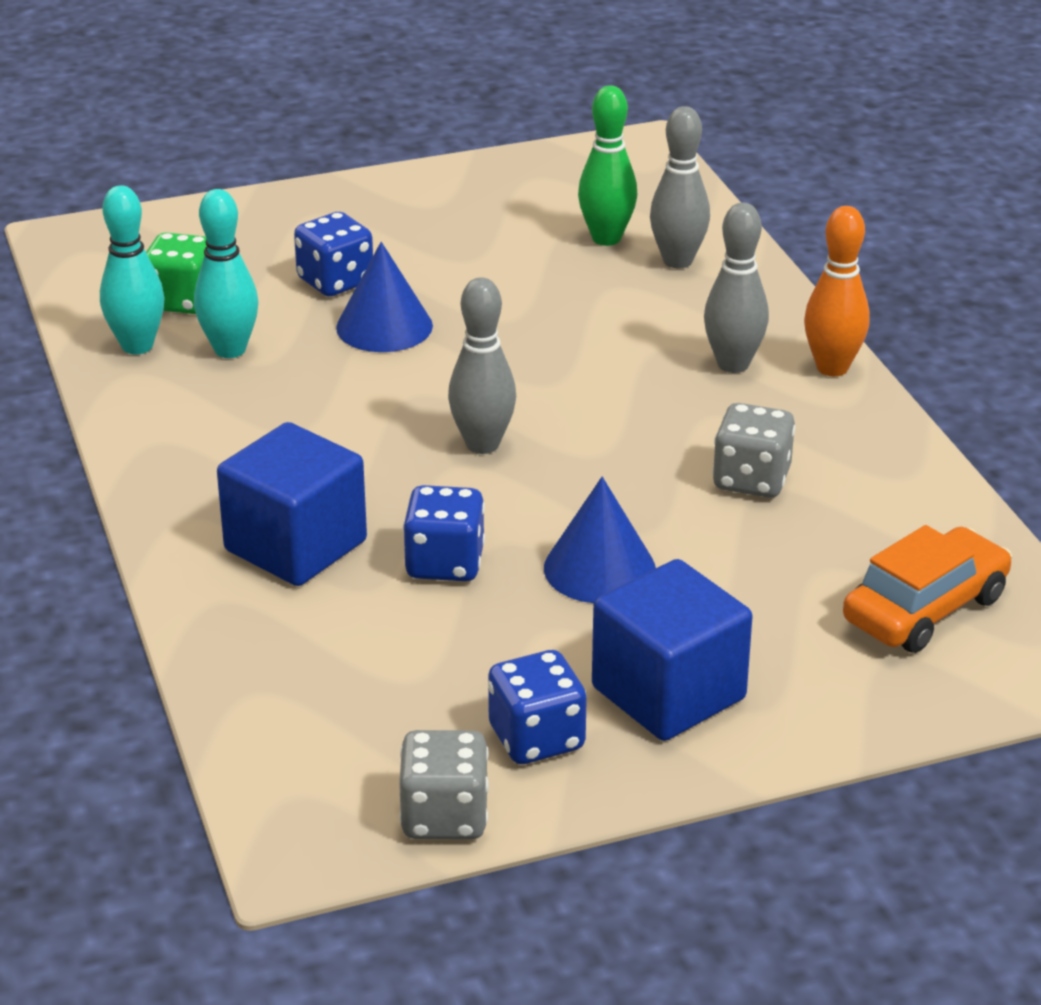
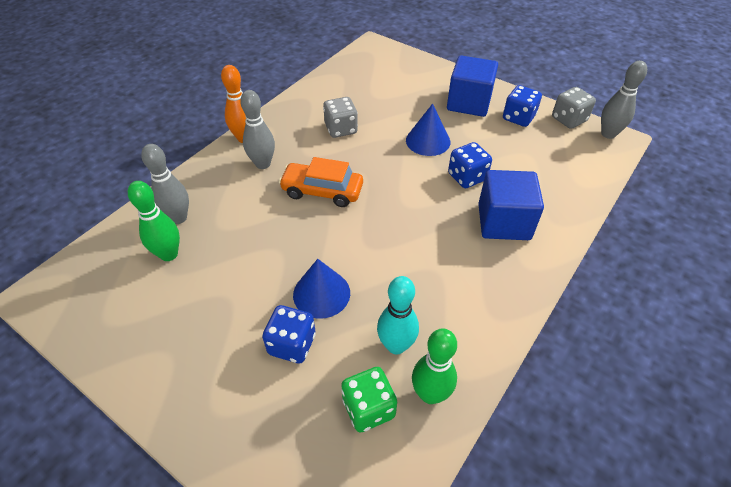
camera: 125 degrees left, 15 degrees up
(137, 346) = (430, 394): turquoise bowling pin -> green bowling pin
(482, 444) = (386, 206): grey bowling pin -> grey bowling pin (608, 134)
(925, 609) = (375, 74): orange car -> orange car (322, 191)

